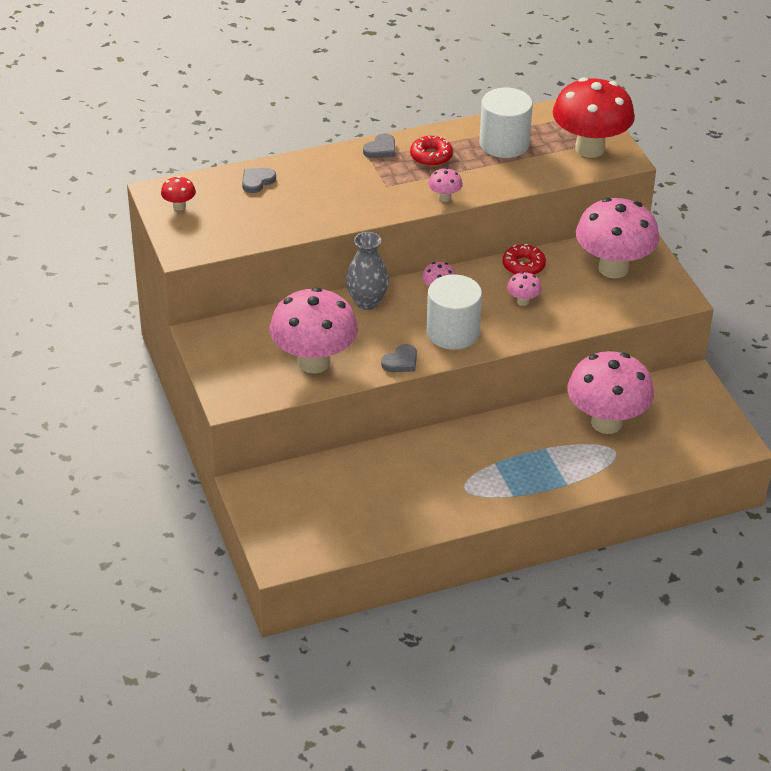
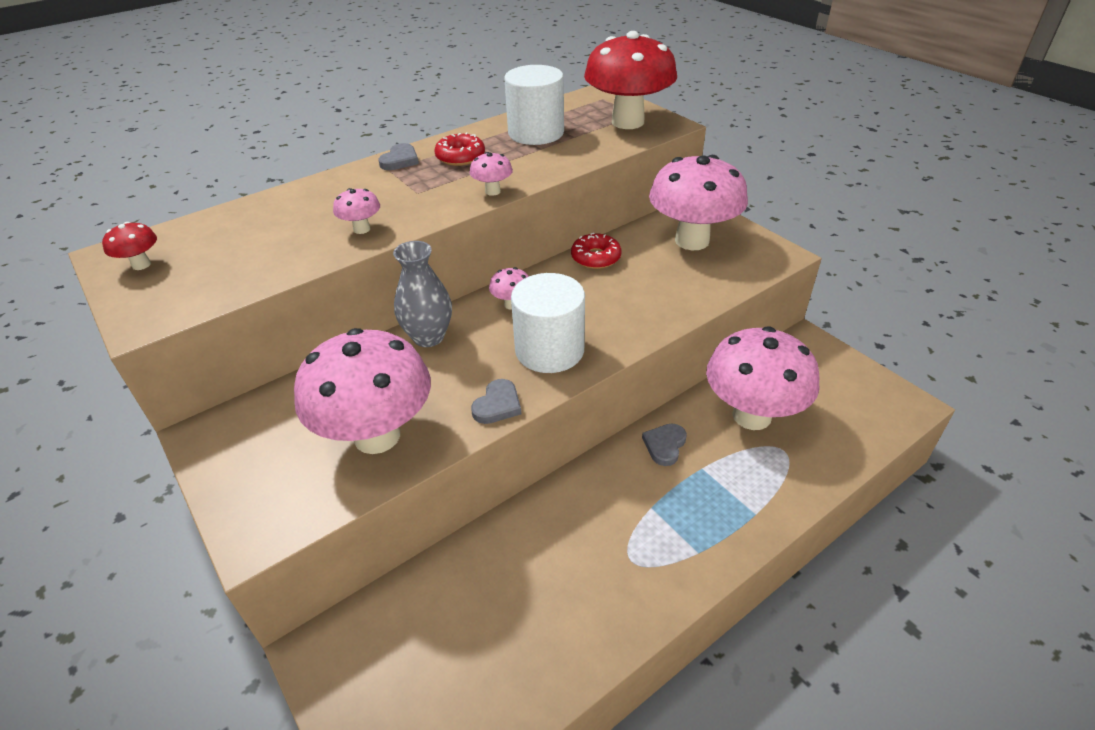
camera: 15 degrees left, 0 degrees up
(257, 181) = (251, 217): grey heart -> grey heart (664, 445)
(523, 301) = (615, 295): pink mushroom -> pink mushroom (362, 229)

